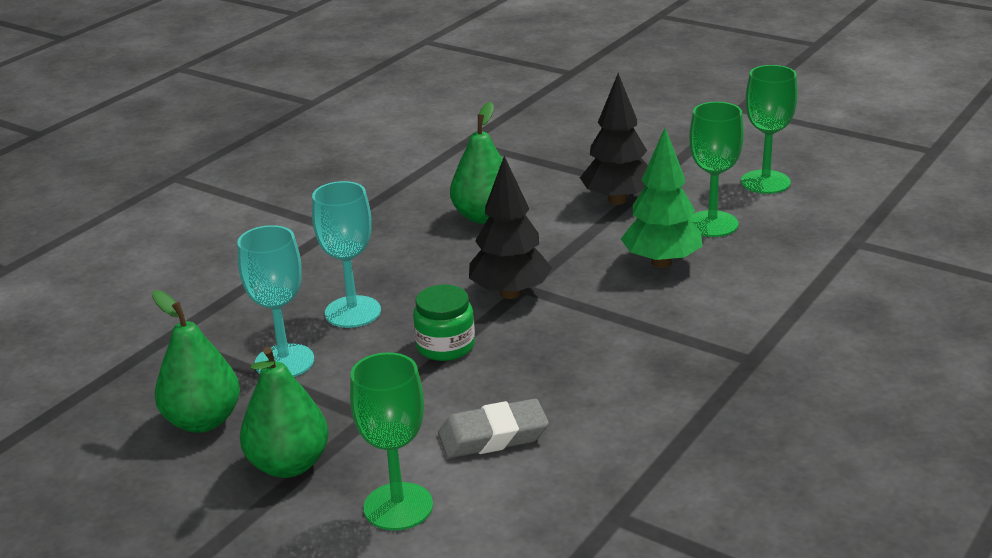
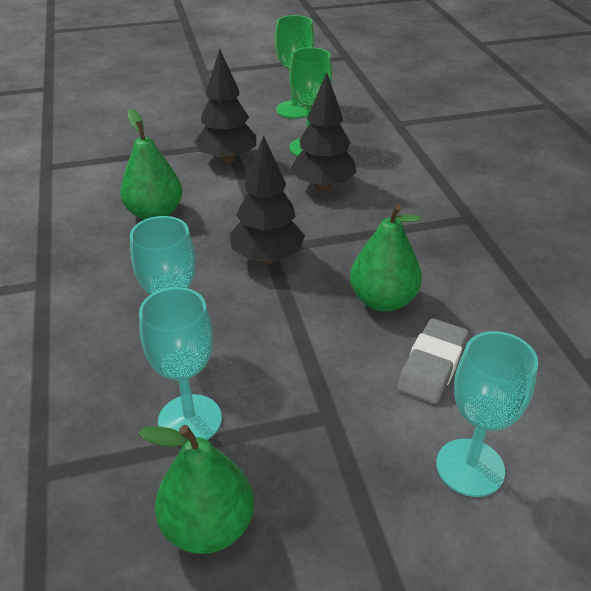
camera: 50 degrees left, 10 degrees up
(288, 465) = (343, 503): green pear -> green pear (383, 300)
(398, 506) = (470, 467): green goblet -> turquoise goblet
(445, 346) = (290, 323): green jar -> none
(661, 262) = (323, 186): green tree -> black tree

